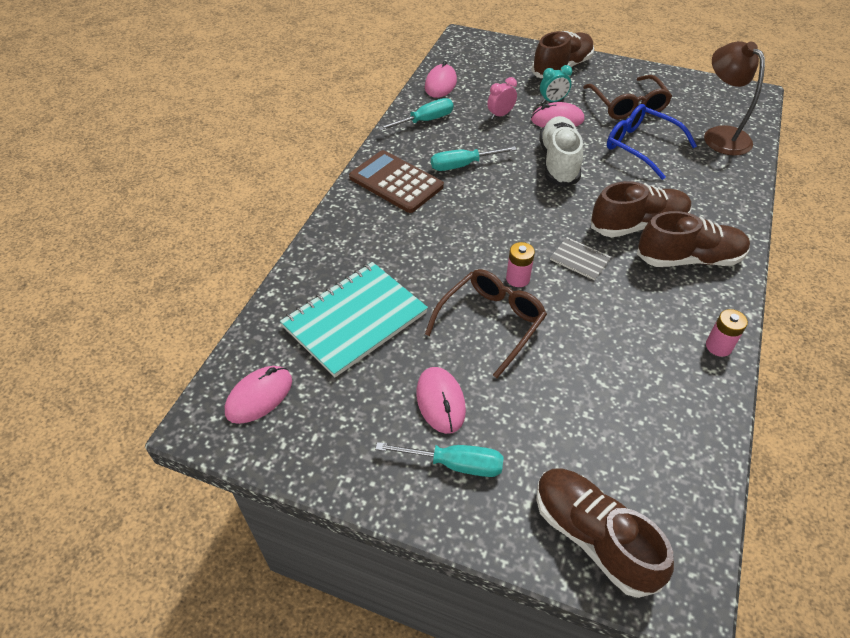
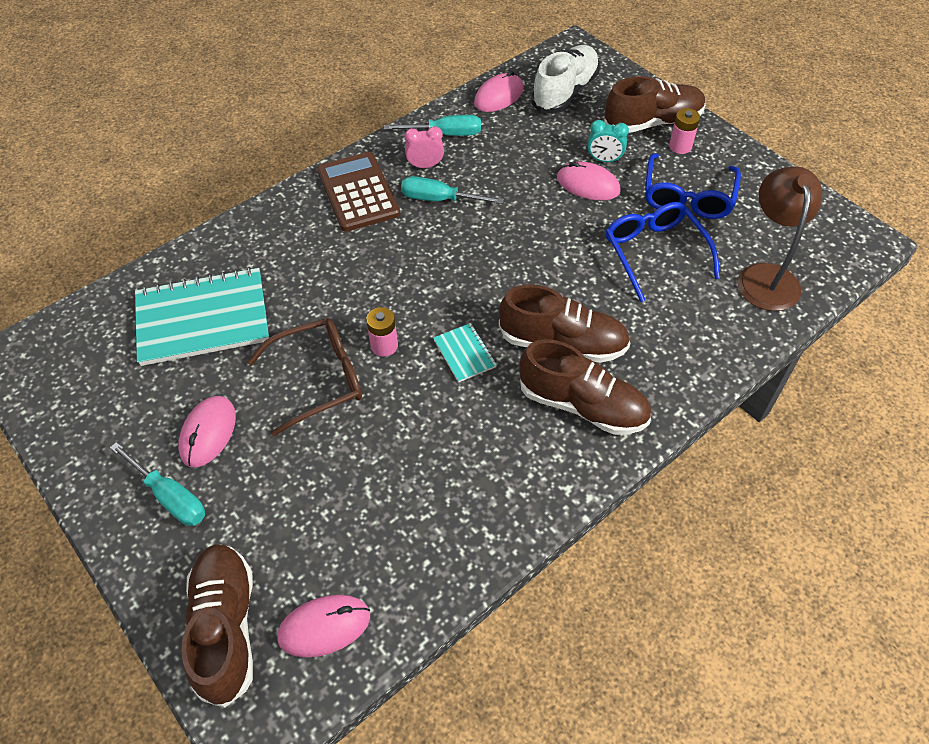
camera: 30 degrees right, 5 degrees up
(259, 396) = (70, 353): pink mouse -> pink mouse (324, 626)
(500, 115) = (530, 156): pink clock -> pink clock (425, 166)
(558, 162) = (543, 236): white shoe -> white shoe (565, 92)
(579, 259) = (464, 353): grey notebook -> turquoise notebook
(628, 105) = (687, 197): brown glasses -> blue glasses
(718, 346) = (521, 514): pink battery -> pink battery (680, 146)

